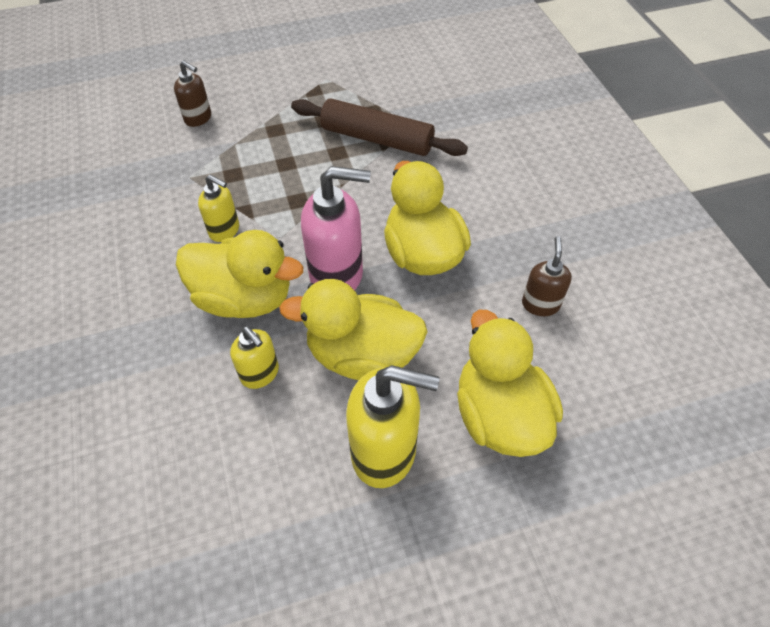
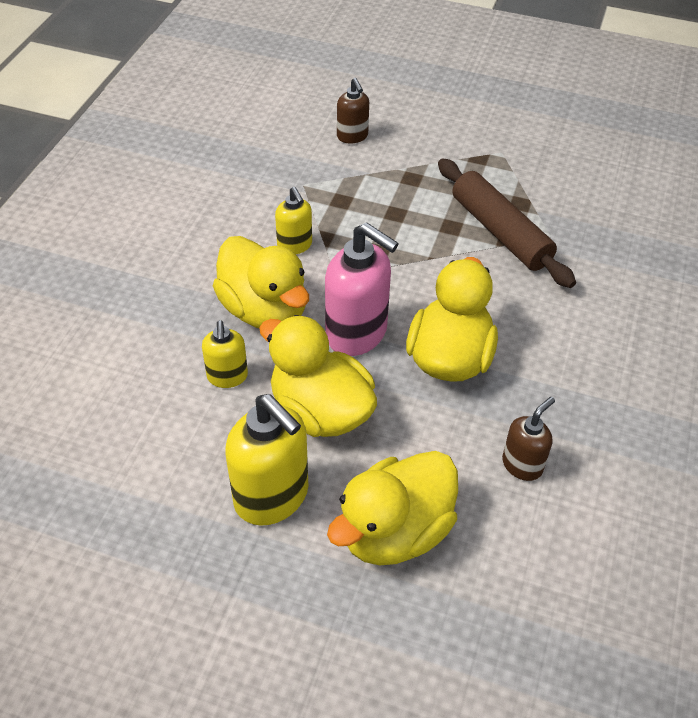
camera: 35 degrees right, 5 degrees down
(499, 415) = (394, 531): yellow duck -> yellow duck turned 150 degrees counterclockwise

